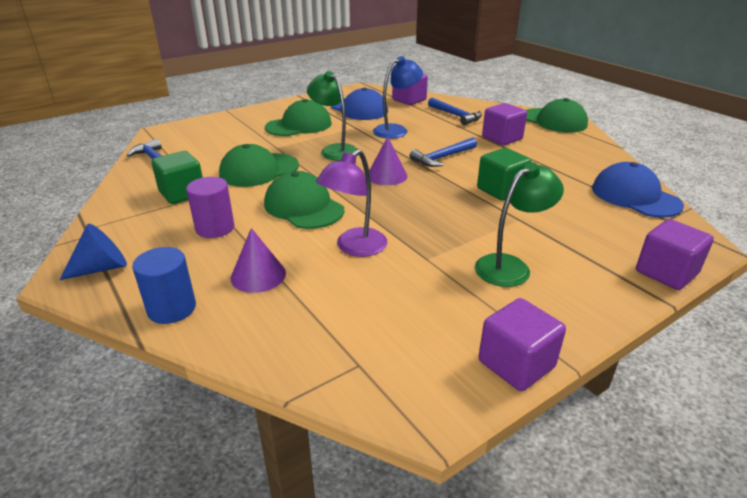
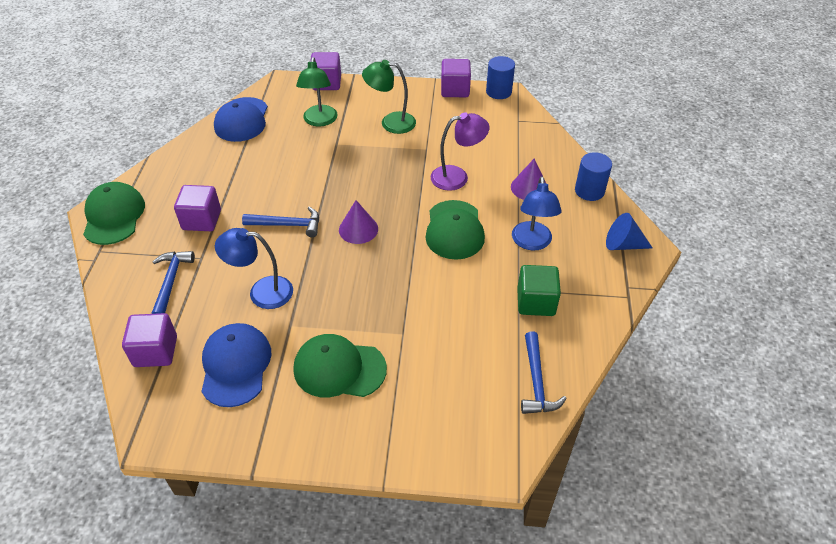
camera: 140 degrees left, 15 degrees up
(215, 228) = (532, 243): purple cylinder -> blue lamp
(259, 170) = (450, 300): green cap -> none
(334, 150) = (356, 292): green lamp -> green lamp (319, 121)
(449, 407) = (498, 92): none -> blue cylinder
(501, 190) = (306, 169): green cube -> none

